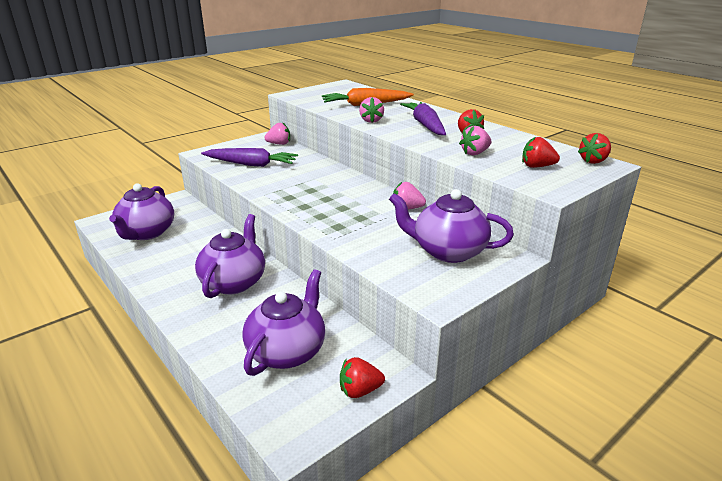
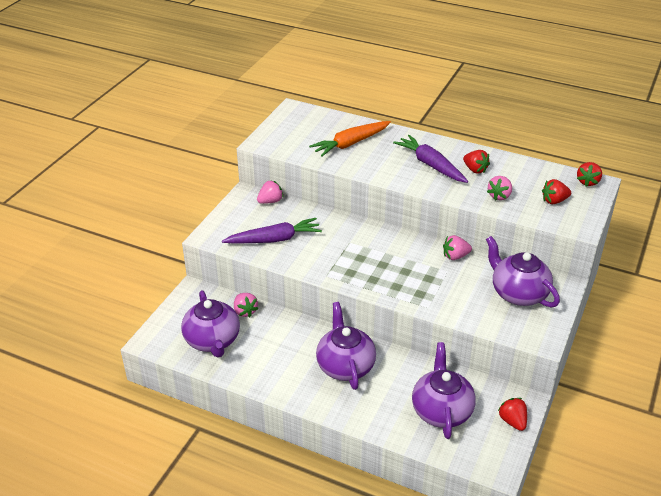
camera: 25 degrees left, 10 degrees up
(360, 390) = (512, 421): red strawberry -> red strawberry turned 105 degrees clockwise
(371, 120) = (379, 170): pink strawberry -> pink strawberry (245, 311)
(448, 251) = (518, 293): purple teapot -> purple teapot turned 60 degrees clockwise

